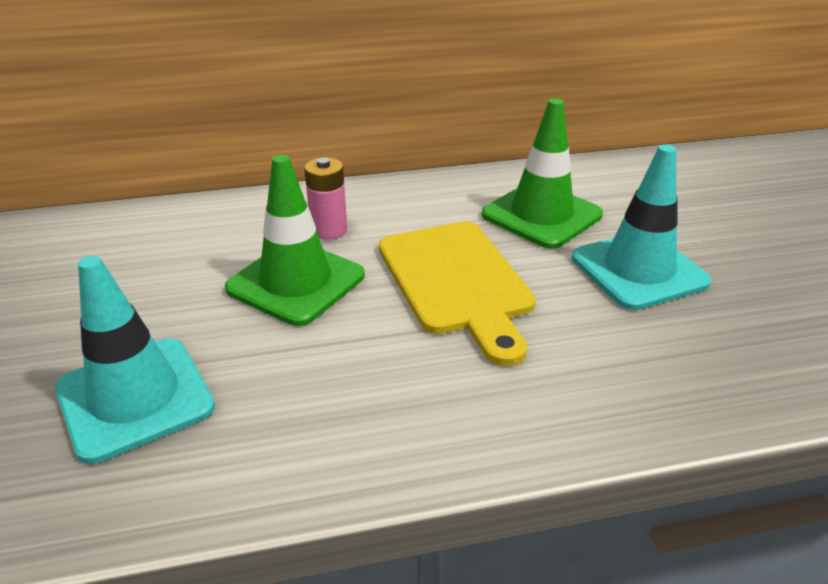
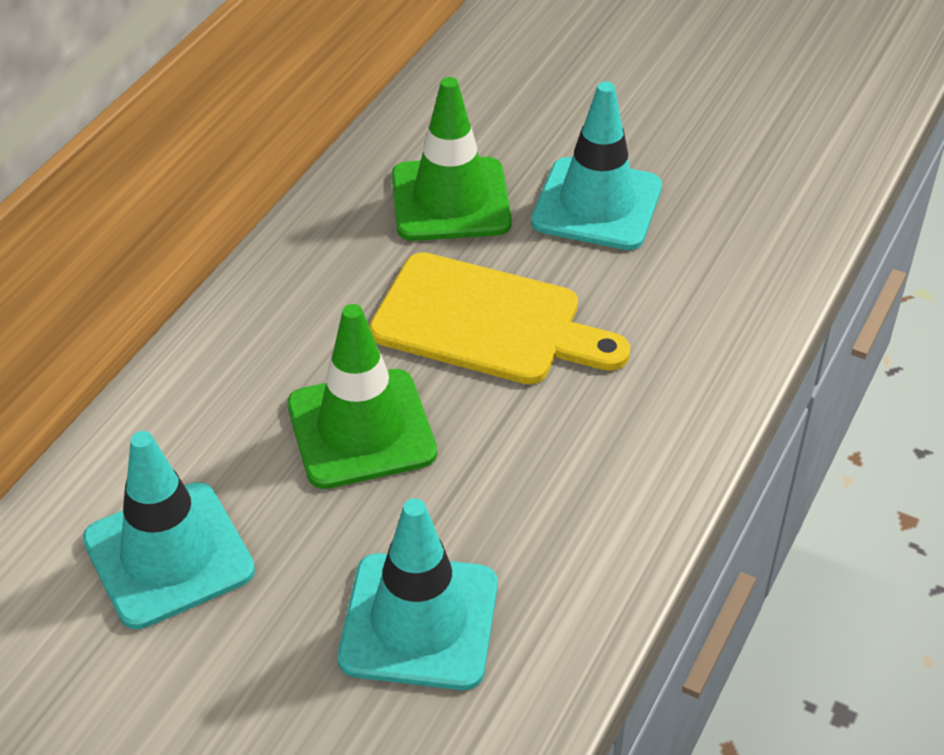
camera: 50 degrees left, 10 degrees up
(116, 267) = (168, 555): none -> turquoise traffic cone
(329, 230) = (296, 357): pink battery -> none

